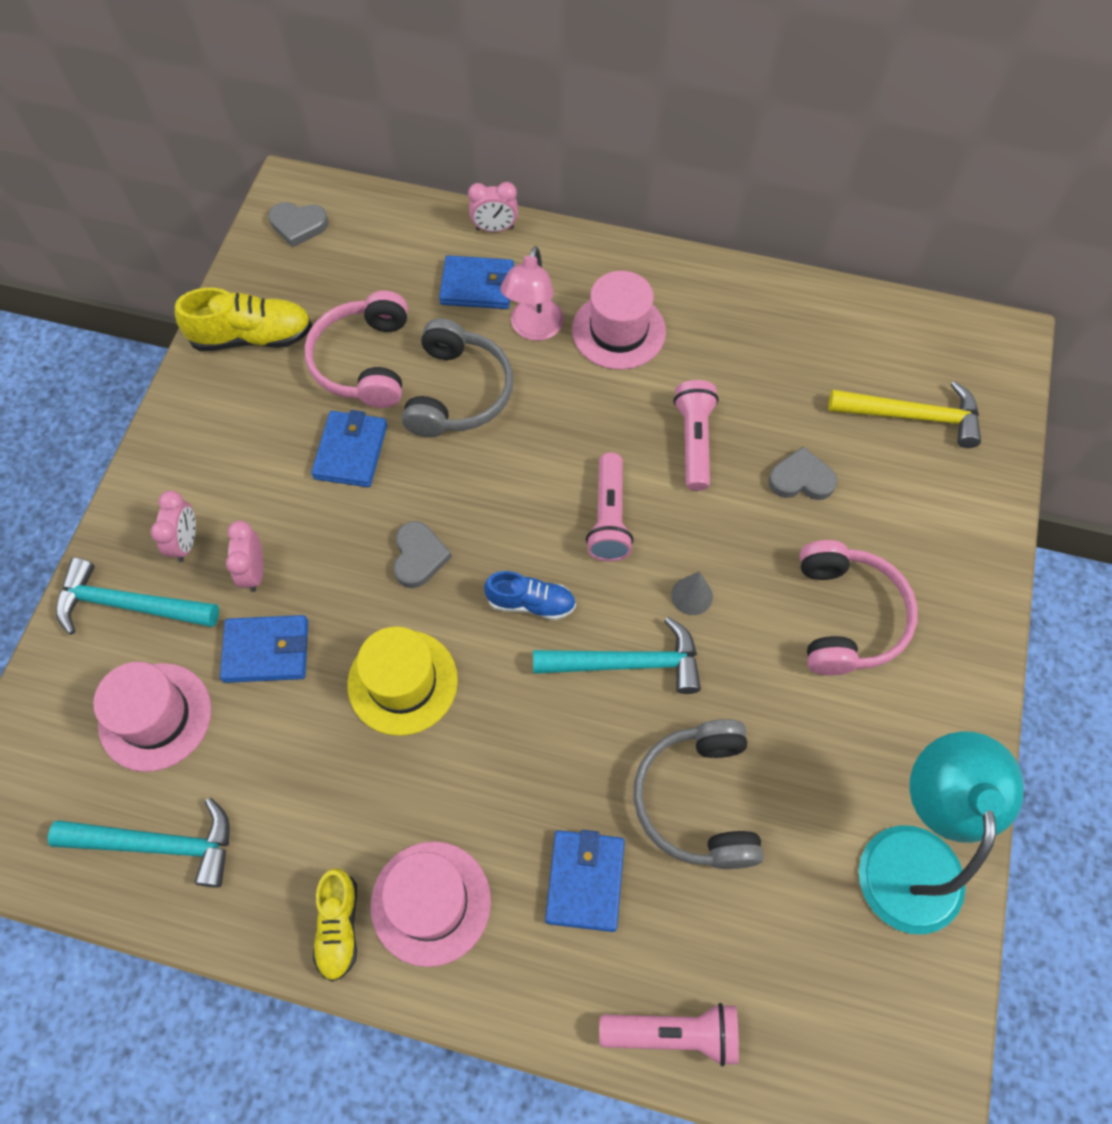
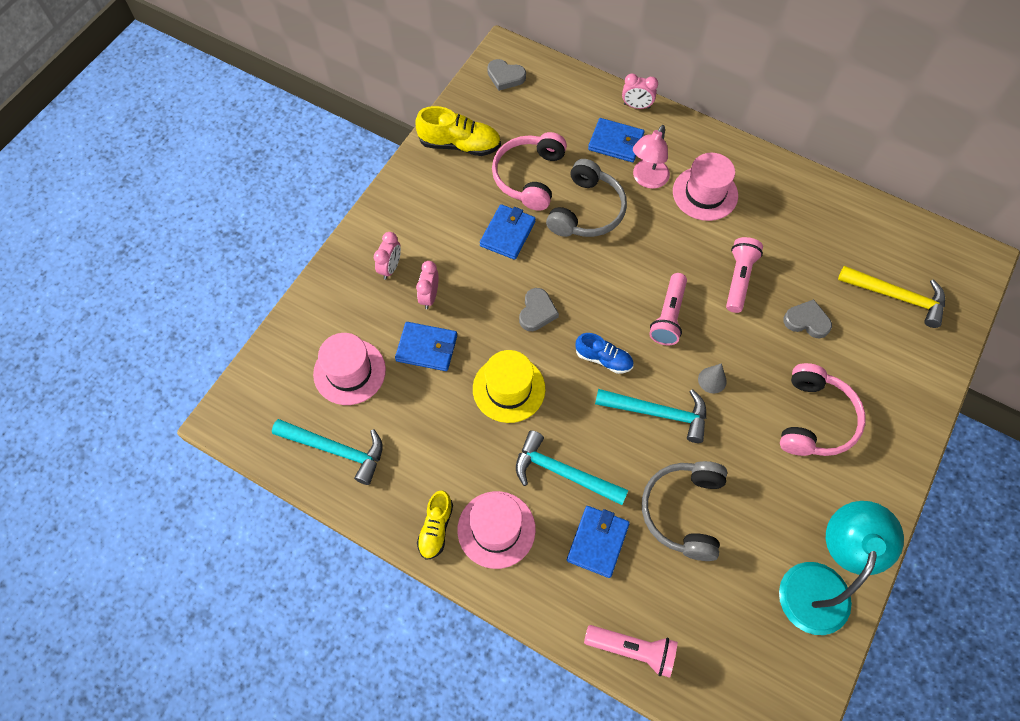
camera: 15 degrees right, 0 degrees up
(129, 605) = (347, 299): turquoise hammer -> turquoise hammer (563, 473)

